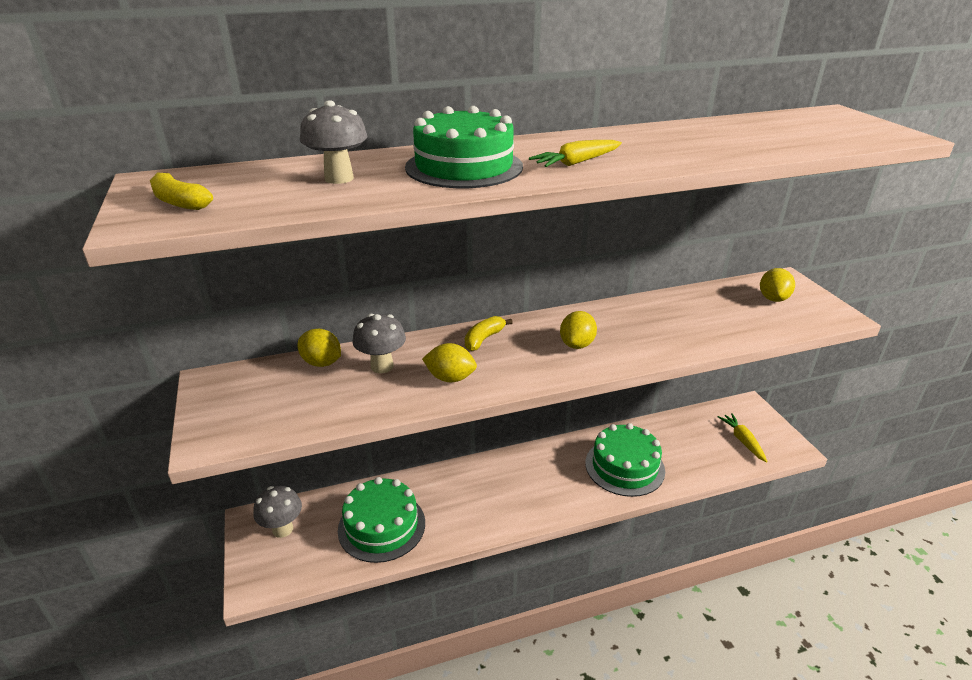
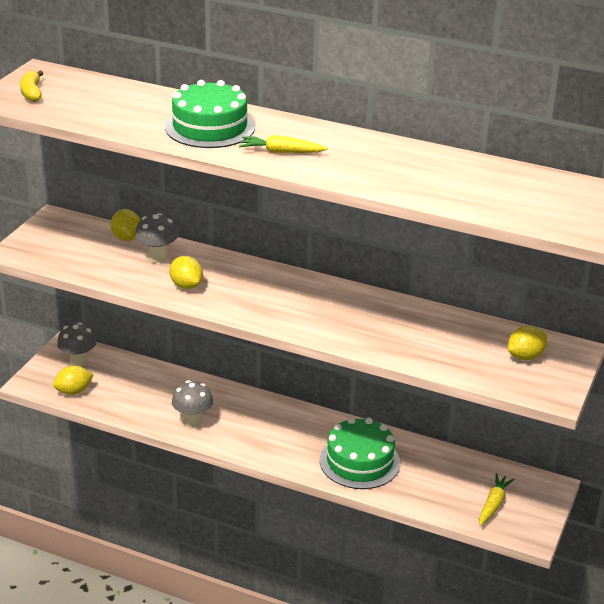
camera: 40 degrees right, 0 degrees up
(339, 178) = (129, 108): grey mushroom -> grey mushroom (193, 421)
(381, 526) = (138, 395): green cake -> none
(483, 339) = (246, 273): yellow banana -> none
(577, 344) = (302, 308): yellow lemon -> yellow lemon (73, 391)

